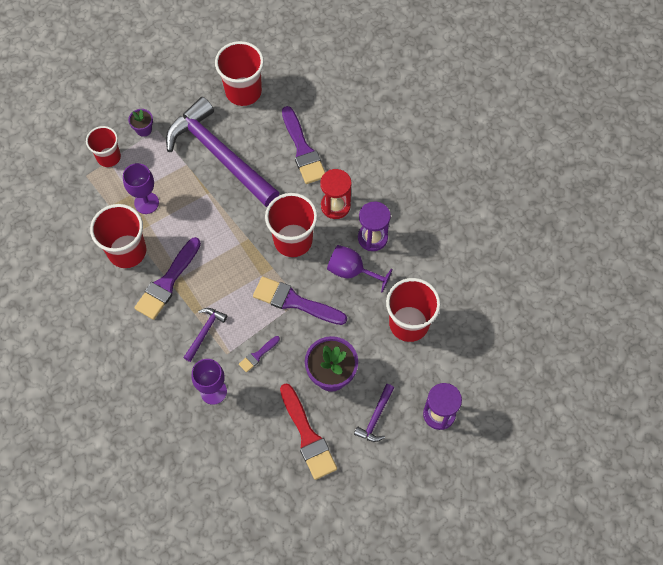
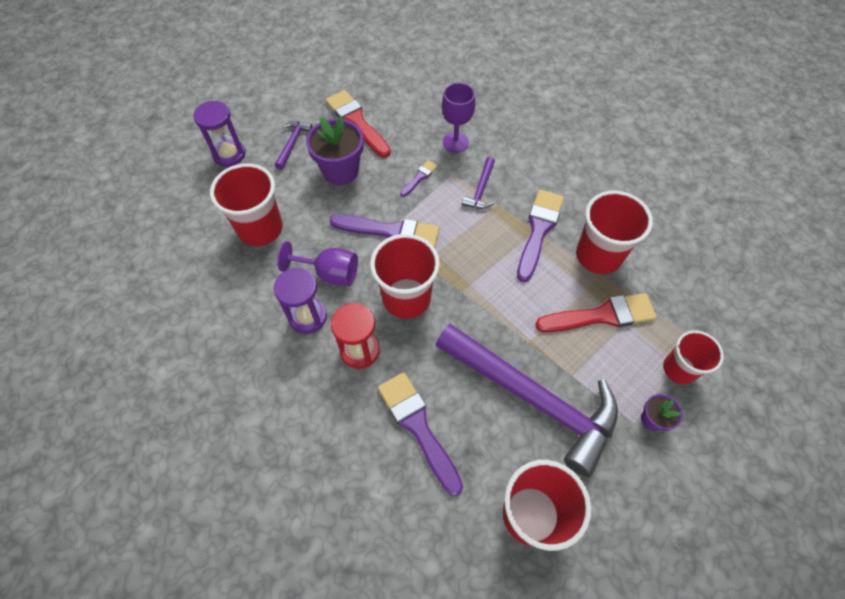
camera: 170 degrees right, 5 degrees down
(146, 203) = (601, 315): purple goblet -> red brush

